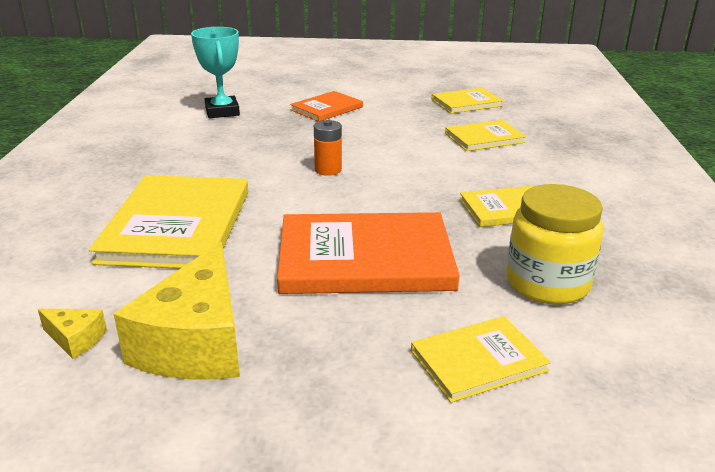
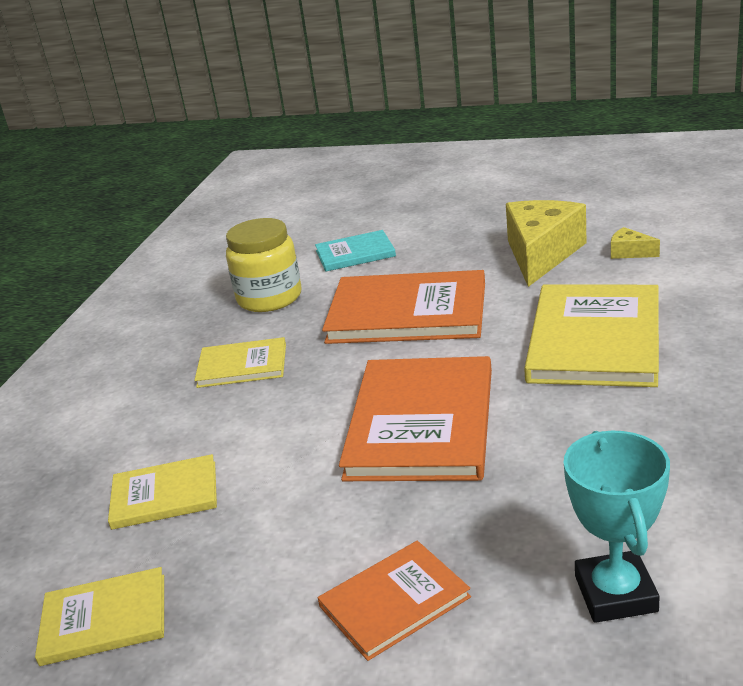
camera: 165 degrees left, 0 degrees up
(328, 170) = (421, 423): orange battery -> orange book
(478, 360) = (355, 253): yellow book -> turquoise book

